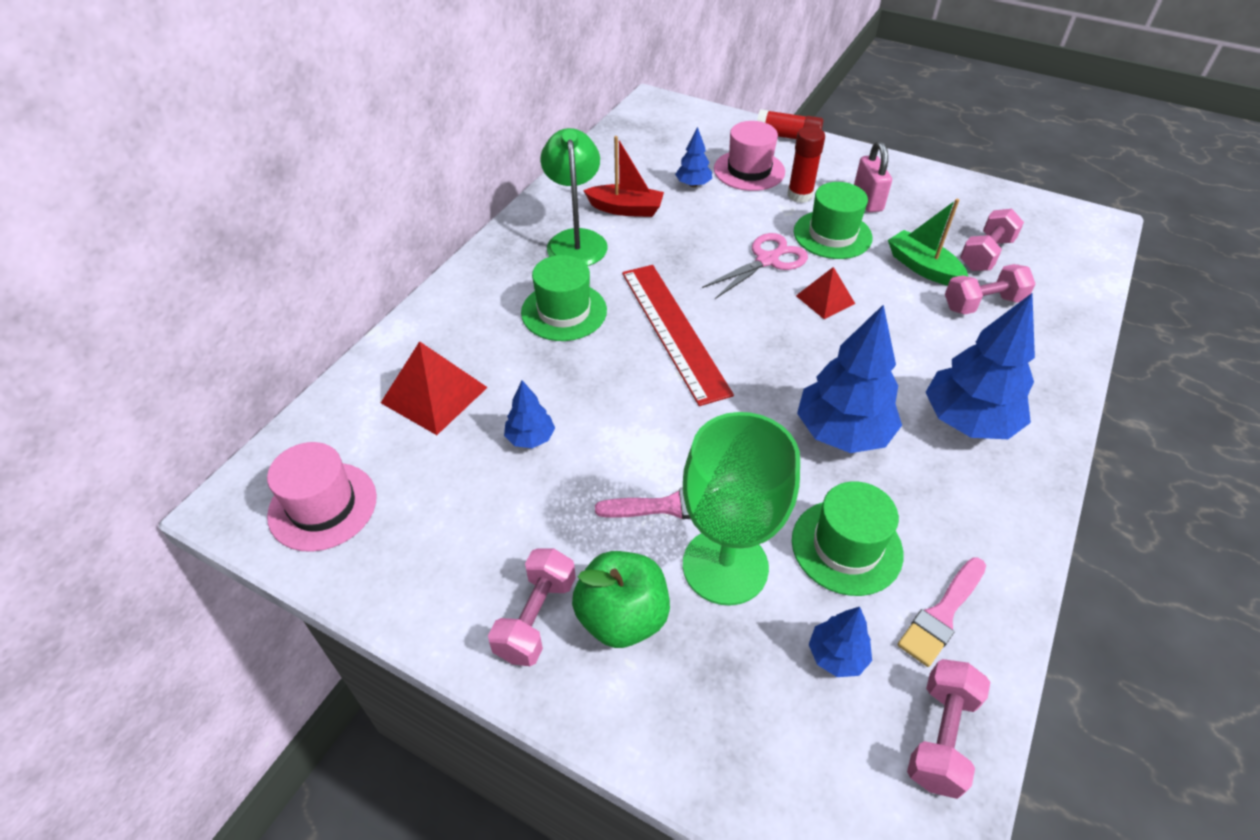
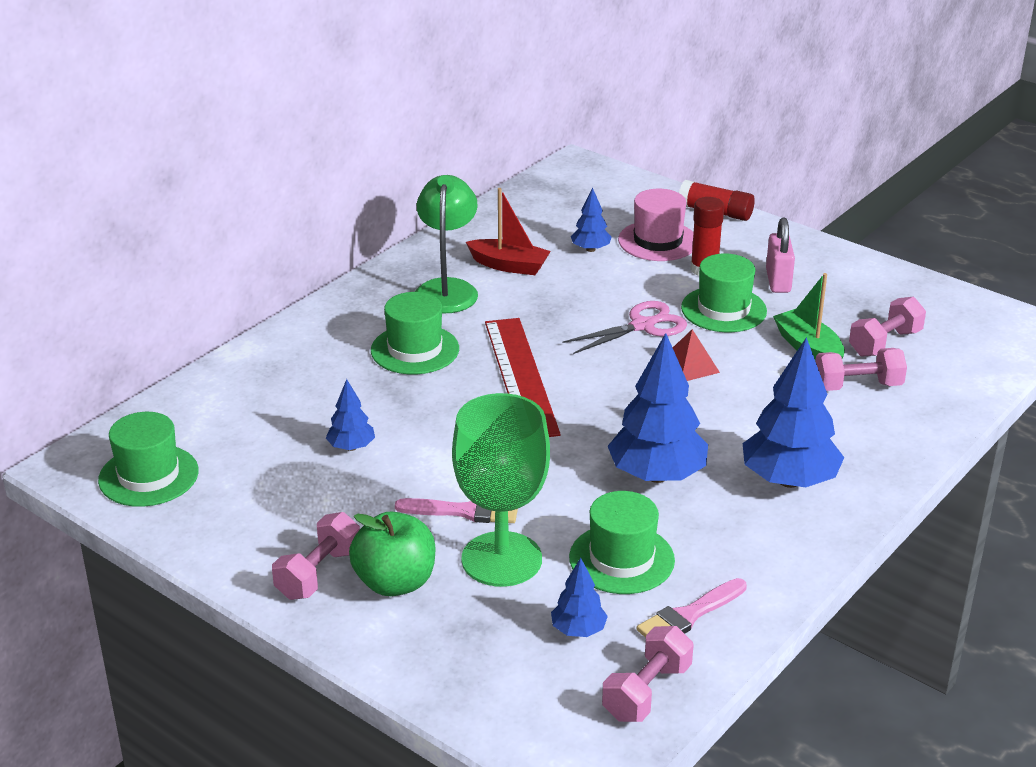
camera: 10 degrees right, 15 degrees down
(323, 506) = (148, 476): pink hat -> green hat
(434, 395) = (269, 404): red pyramid -> none

